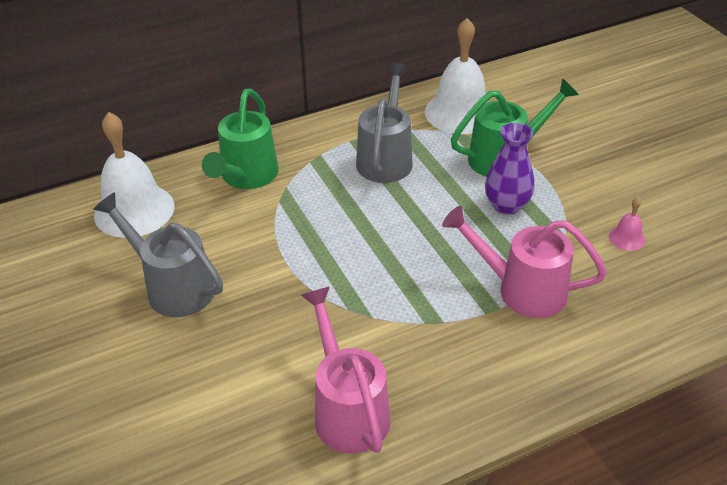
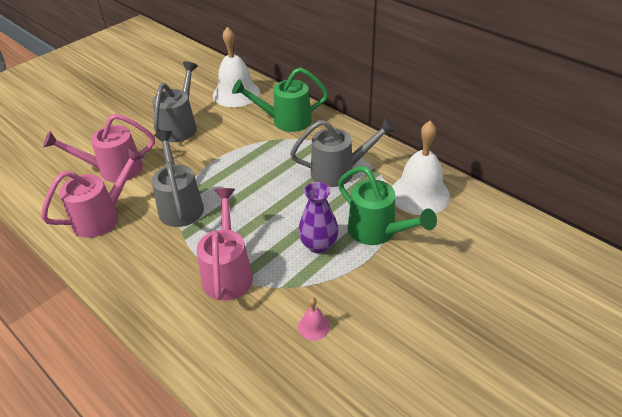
camera: 70 degrees right, 0 degrees up
(234, 385) = (113, 170): none -> pink watering can
(369, 316) = (180, 205): none -> grey watering can

